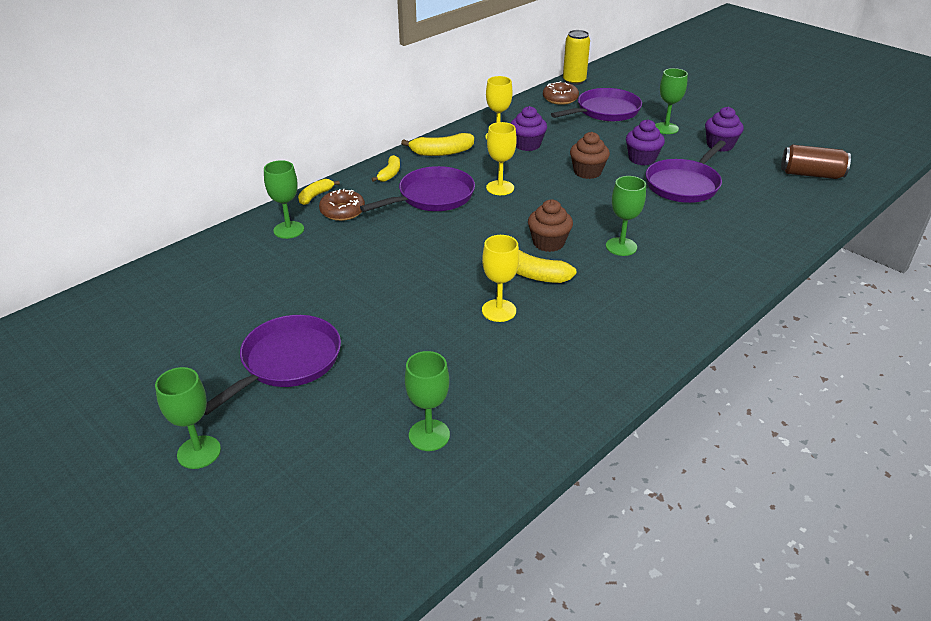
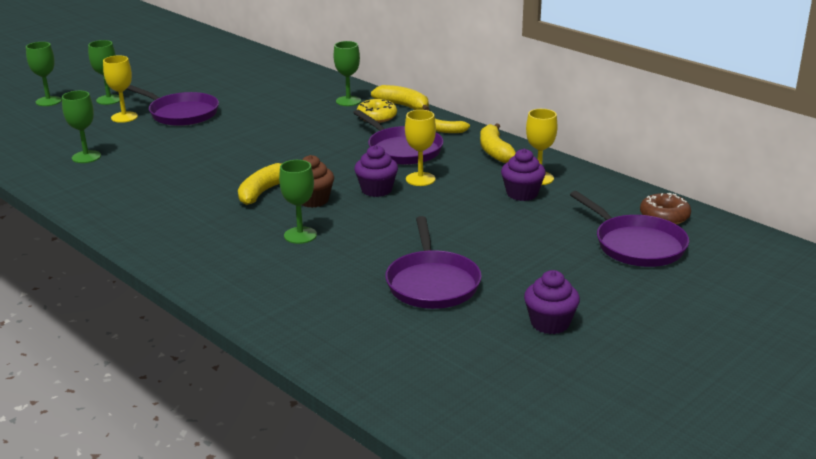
camera: 90 degrees right, 10 degrees down
(315, 196) = (403, 106): yellow banana -> yellow banana, size x1.55
(342, 211) = (376, 117): brown donut -> yellow donut
(499, 310) = (214, 178): yellow goblet -> yellow goblet (124, 117)
(574, 81) = (732, 228): yellow can -> none
(587, 172) = (459, 225): brown cupcake -> none
(642, 159) = (498, 261): purple cupcake -> purple cupcake (376, 190)
(666, 128) = (595, 286): green goblet -> green goblet (48, 101)
(684, 185) = (432, 283): purple pan -> purple pan turned 135 degrees counterclockwise
(811, 174) = (469, 390): brown can -> none

